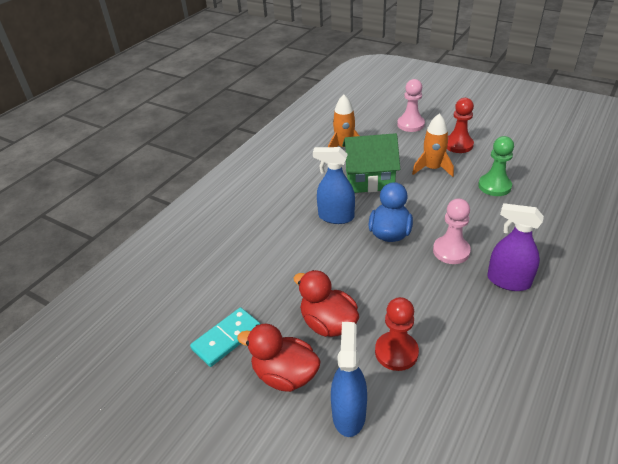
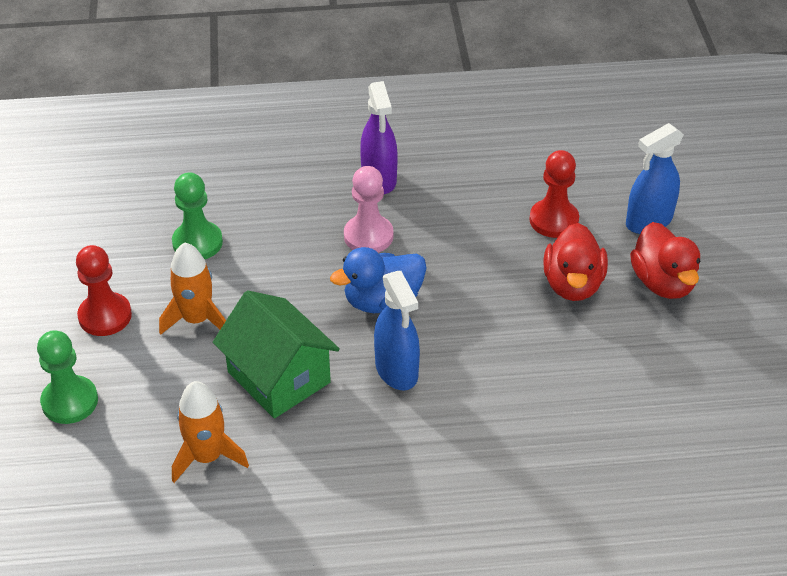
camera: 130 degrees left, 5 degrees up
(226, 338) = (677, 353): turquoise domino -> none
(410, 124) = (70, 401): pink pawn -> green pawn

